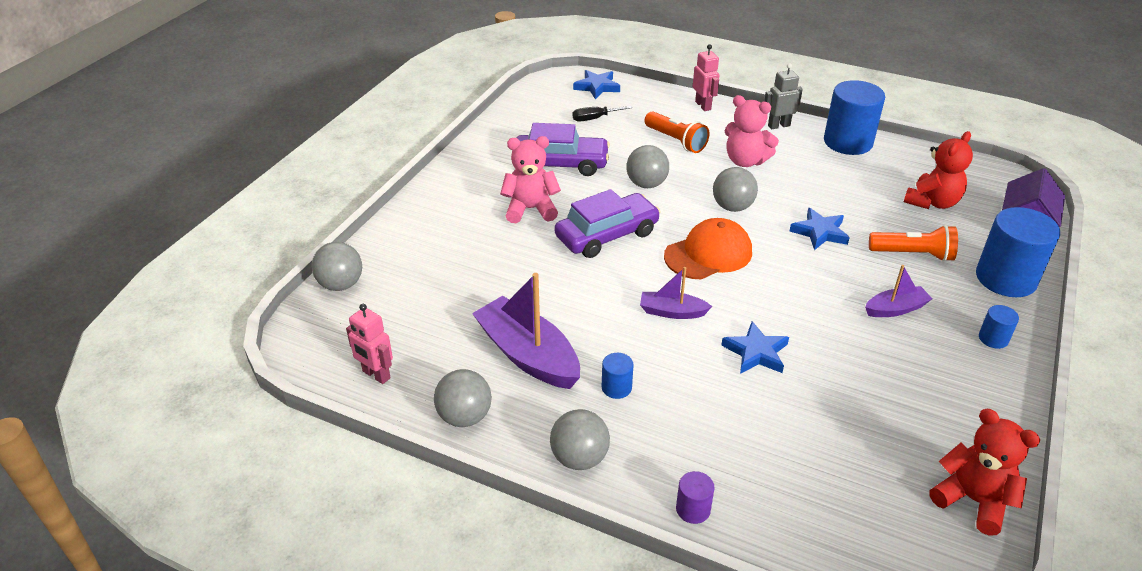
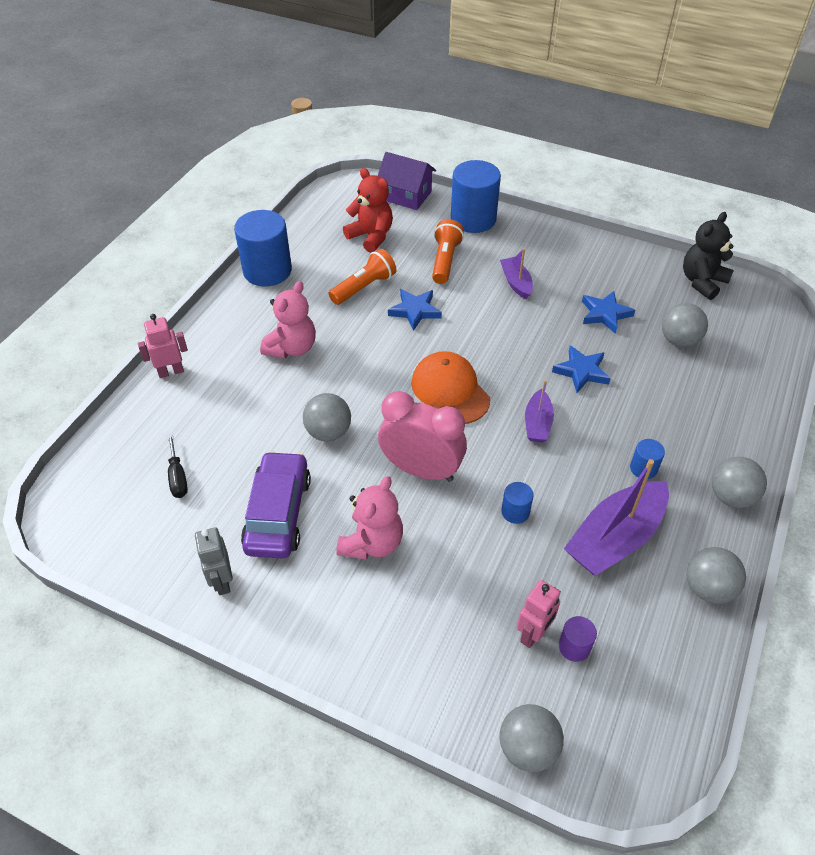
camera: 90 degrees left, 10 degrees up
(376, 375) = (671, 680): pink robot -> pink robot (533, 634)
(530, 209) = (372, 543): pink teddy bear -> pink teddy bear turned 150 degrees counterclockwise
(597, 87) = (97, 473): blue star -> blue star (605, 314)
(607, 235) = (421, 470): purple car -> pink clock
(676, 141) = (244, 401): orange flashlight -> orange flashlight (364, 287)
(693, 509) = (758, 425): purple cylinder -> purple cylinder (574, 647)
(732, 207) = (373, 366): grey ball -> grey ball (679, 340)
(778, 125) = (227, 315): grey robot -> grey robot (222, 581)
(972, 500) = (702, 282): red teddy bear -> black teddy bear
(993, 338) = (543, 240): blue cylinder -> blue cylinder (515, 512)

